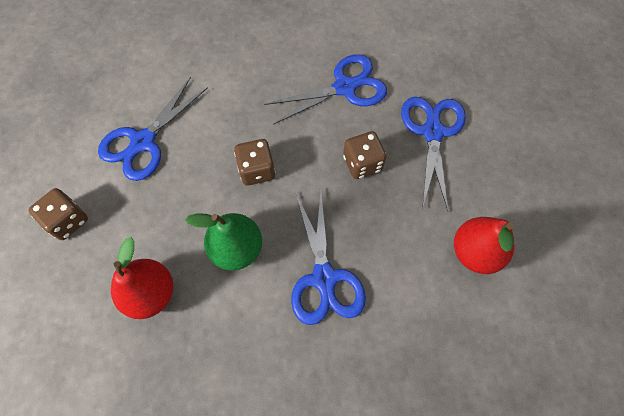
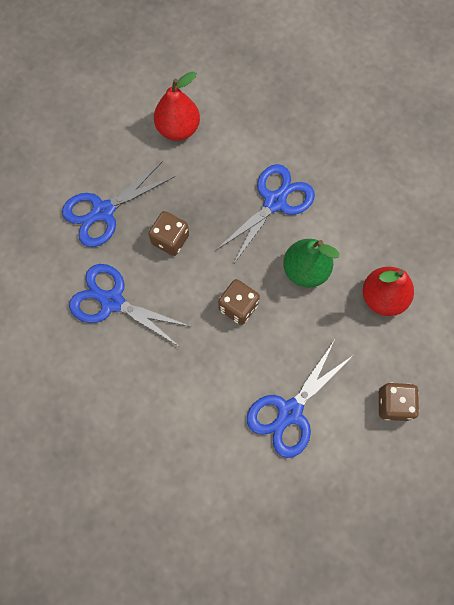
camera: 130 degrees left, 5 degrees up
(143, 142) = (290, 412): blue scissors -> blue scissors turned 135 degrees clockwise

